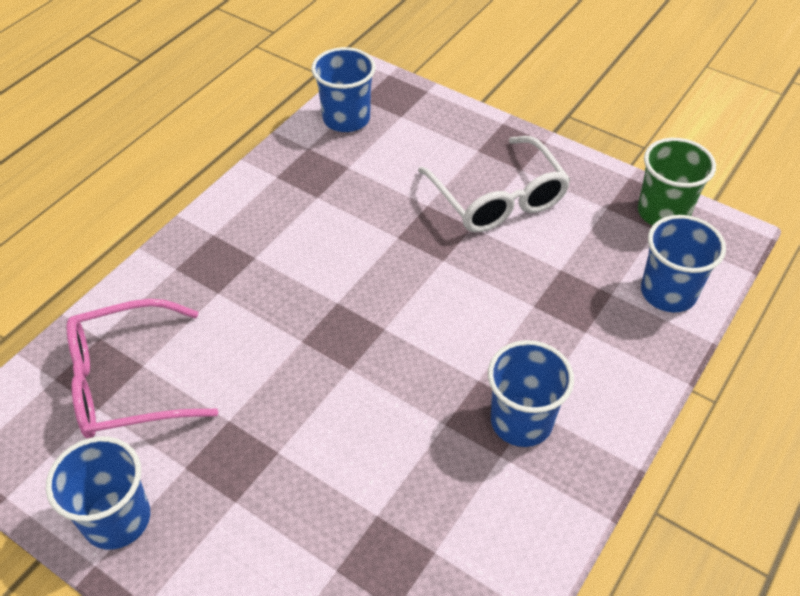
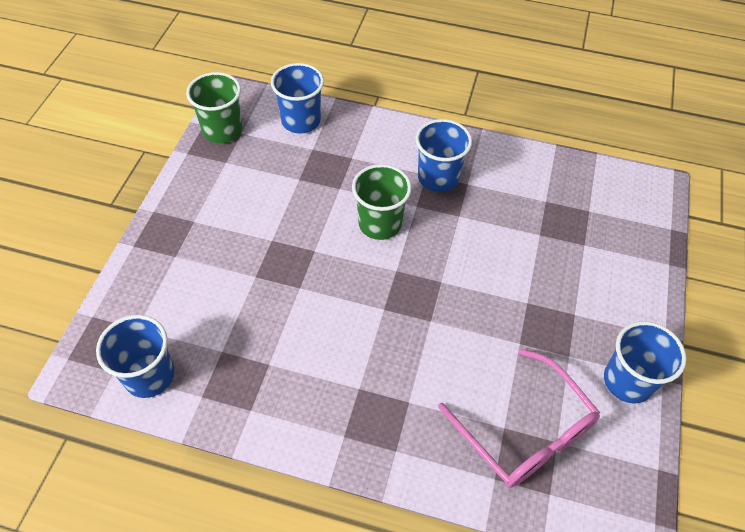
camera: 110 degrees left, 5 degrees up
(461, 331) = (380, 223): none -> green cup
(498, 198) = (234, 229): white glasses -> none

